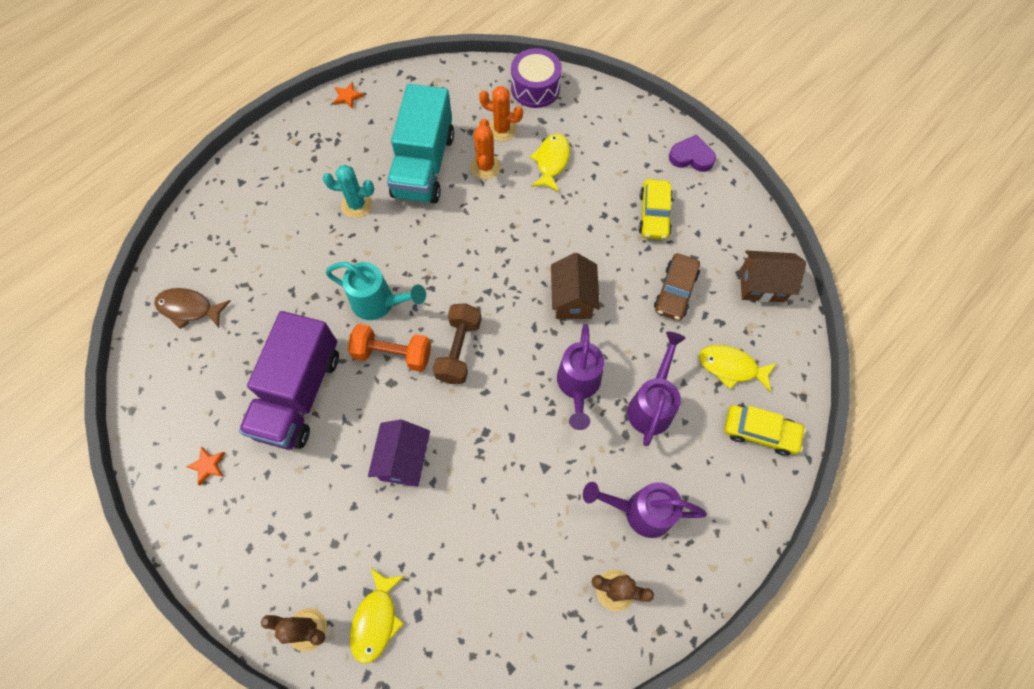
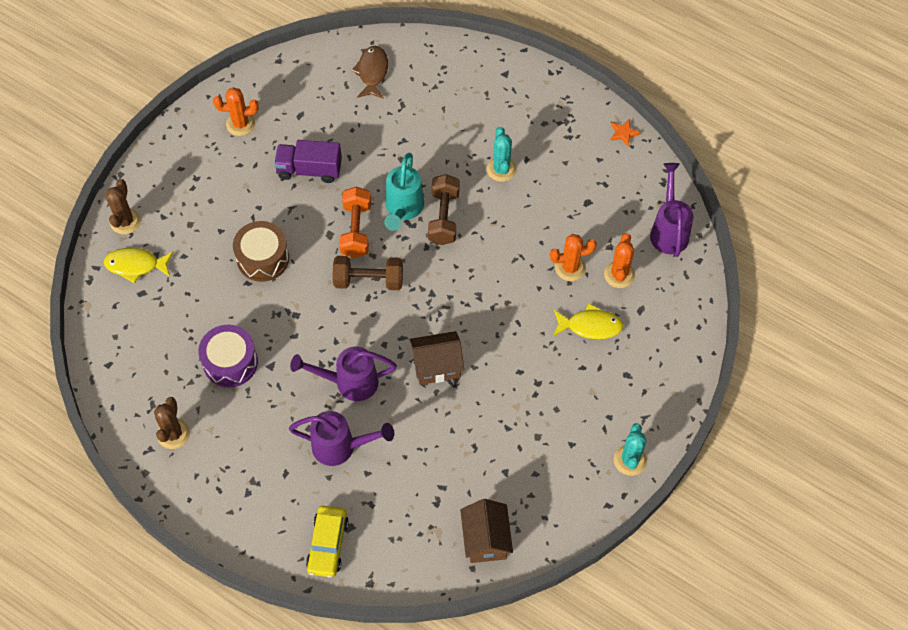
camera: 80 degrees right, 5 degrees down
(208, 466) = (240, 124): orange star -> orange cactus
(299, 393) = (309, 170): purple truck -> purple truck, size x0.63
(400, 266) = (444, 217): none -> brown dumbbell
(404, 460) = (263, 258): purple house -> brown drum
(424, 165) = (559, 214): turquoise truck -> none
(535, 88) = (681, 297): purple drum -> purple drum (230, 362)
(640, 511) = (241, 446): purple watering can -> purple watering can (669, 230)
(654, 214) = (548, 429): yellow car -> none
(675, 291) = (463, 457): brown car -> none
(691, 157) = (630, 460): purple heart -> turquoise cactus
(731, 367) = (389, 515): yellow fish -> none

